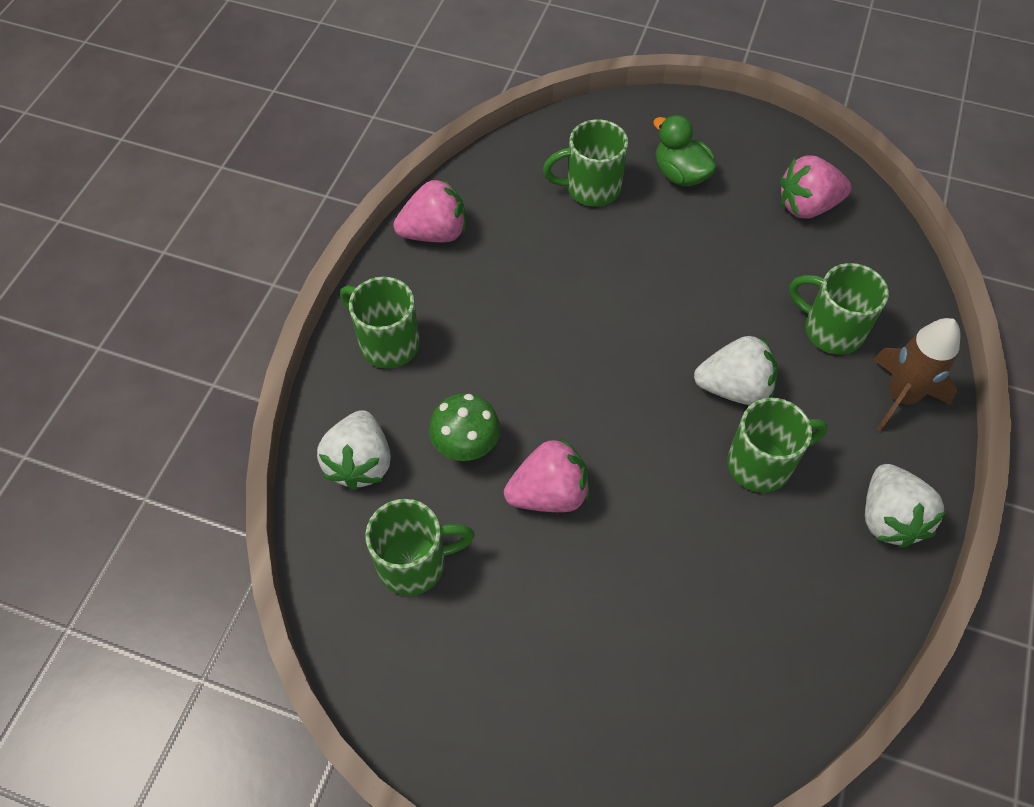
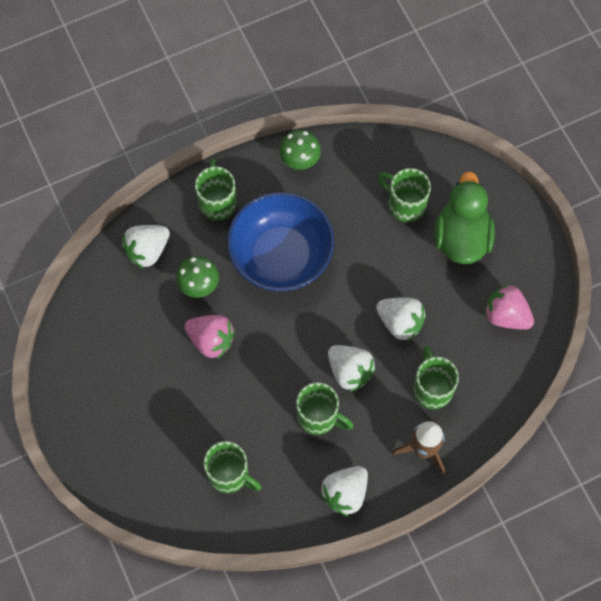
camera: 45 degrees right, 10 degrees up
(415, 563) = (125, 317): green mug -> green mug (229, 474)
(434, 233) = (300, 161): pink strawberry -> green mushroom
(523, 338) = (281, 256): none -> blue bowl
(680, 174) = (461, 237): green duck -> green duck, size x1.60
(722, 297) = (400, 323): none -> white strawberry

